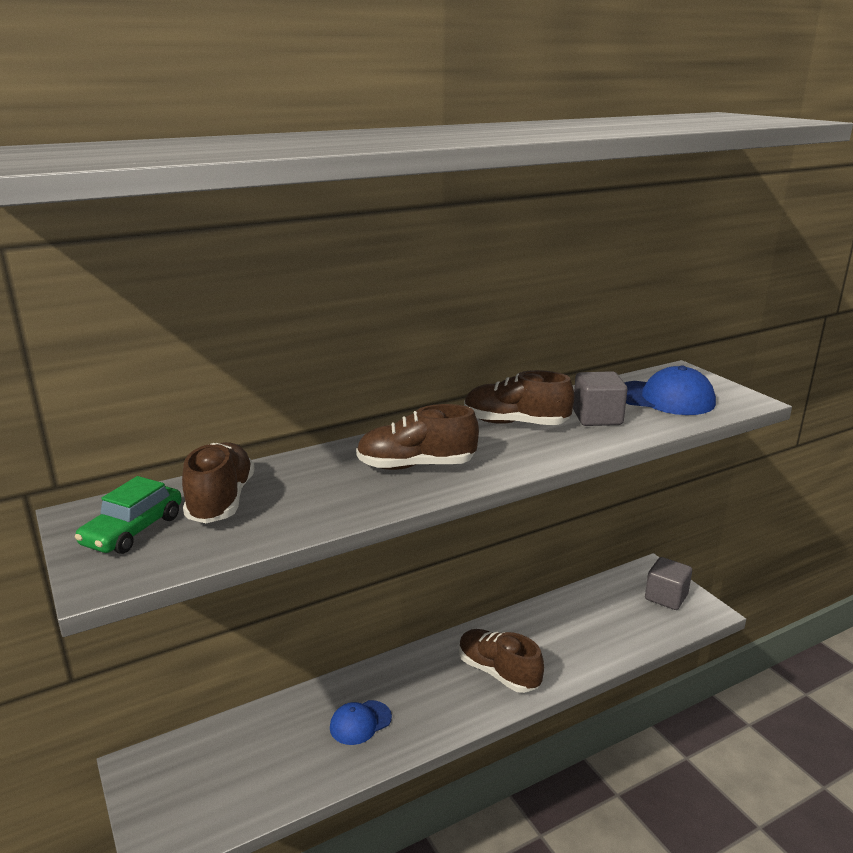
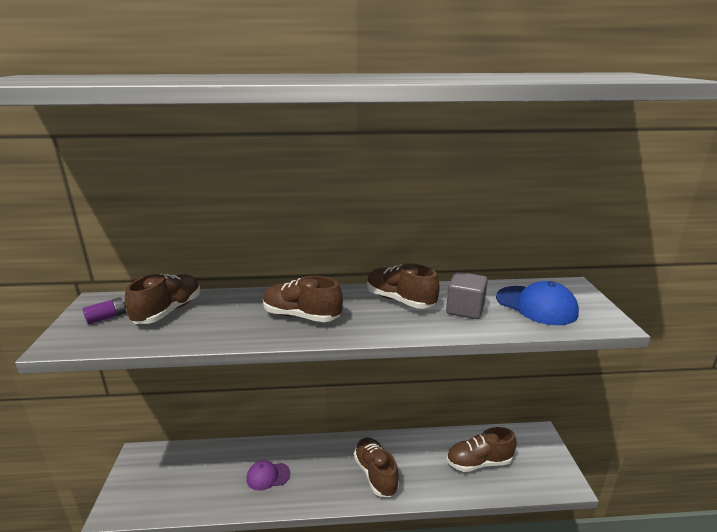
camera: 25 degrees right, 0 degrees up
(133, 530) = (107, 317): green car -> purple battery
(360, 722) = (268, 476): blue cap -> purple cap
(606, 620) = (478, 462): none -> brown shoe
(666, 597) = (538, 460): grey cube -> none

